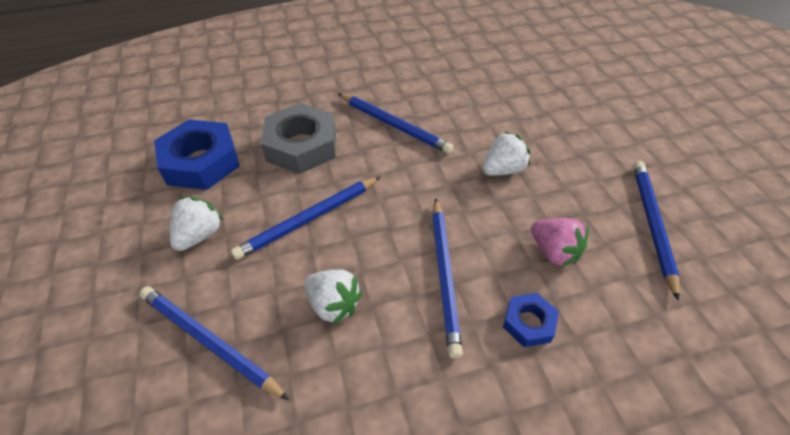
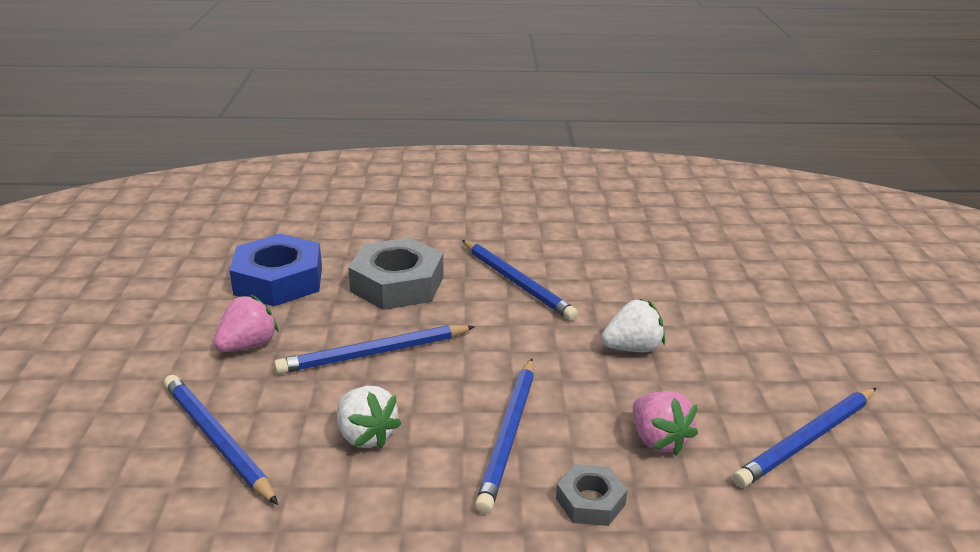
camera: 15 degrees right, 20 degrees down
(199, 235) = (248, 345): white strawberry -> pink strawberry
(528, 323) = (590, 501): blue nut -> grey nut
(652, 225) = (807, 439): blue pencil -> blue pencil turned 150 degrees counterclockwise

